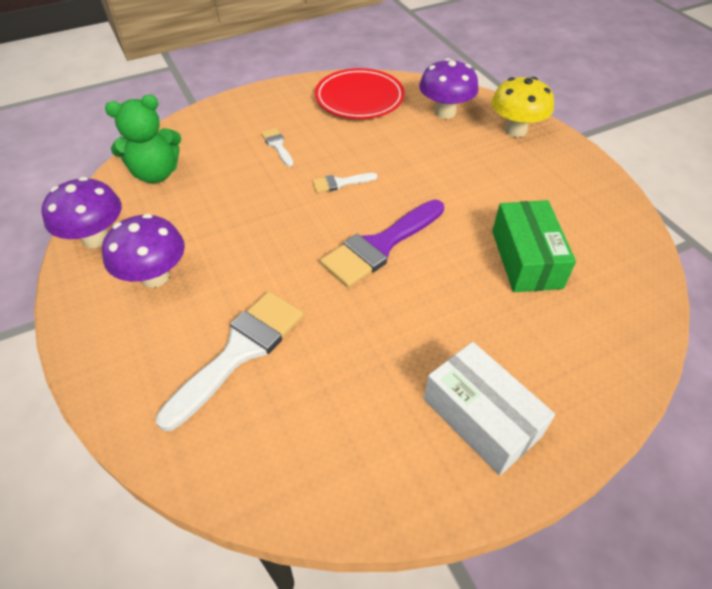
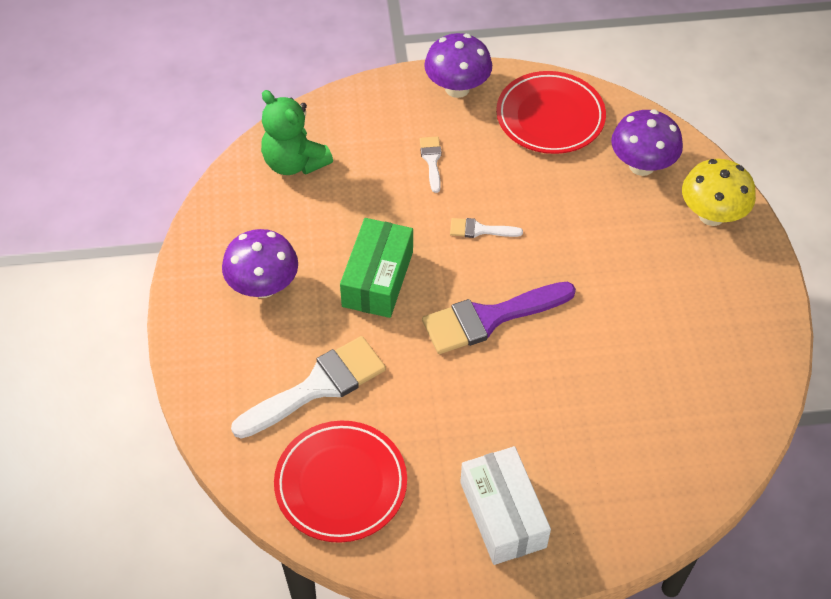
camera: 20 degrees right, 5 degrees up
(96, 238) = (219, 226): purple mushroom -> purple mushroom (457, 88)
(156, 173) = (294, 162): green teddy bear -> green teddy bear turned 45 degrees clockwise
(300, 444) = (341, 484): none -> red plate
(526, 259) = (630, 378): green box -> green box (378, 279)

